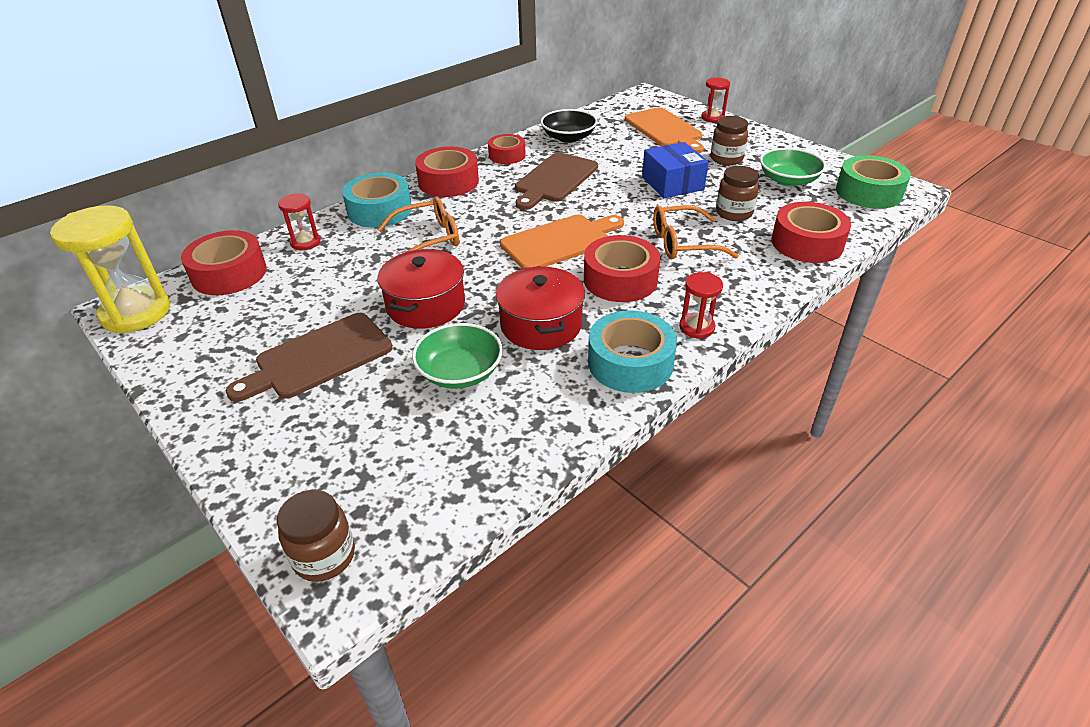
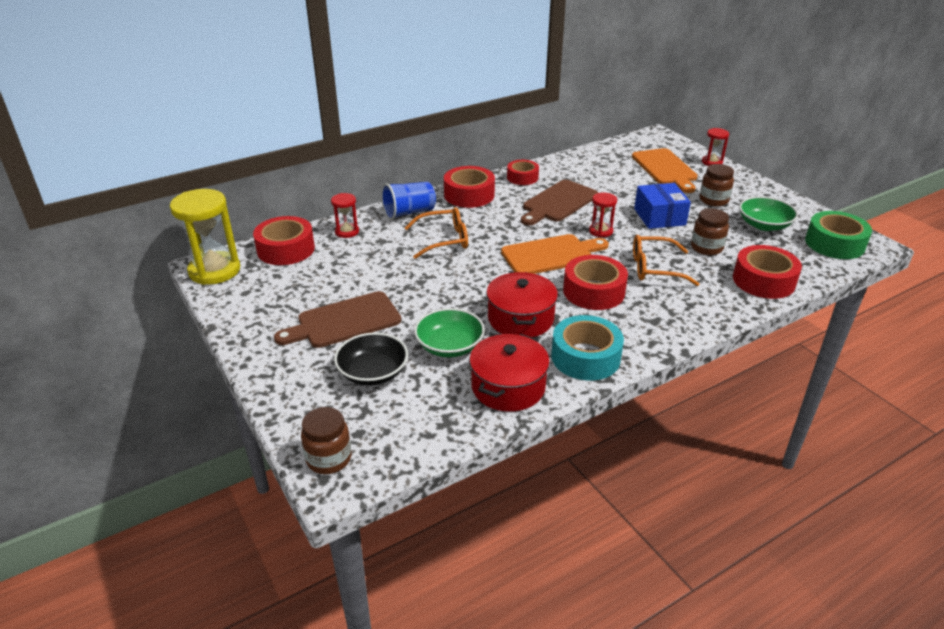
camera: 10 degrees right, 5 degrees down
(379, 210) = (409, 212): turquoise tape -> blue cup
(426, 305) = (432, 292): red pot -> red pot (508, 387)
(568, 137) = (578, 167): black bowl -> black bowl (373, 372)
(696, 327) = (647, 337): red hourglass -> red hourglass (600, 231)

